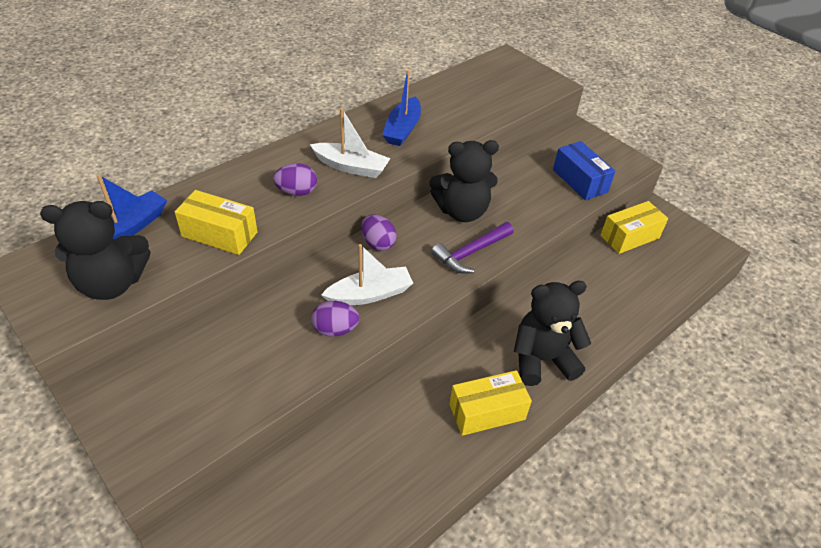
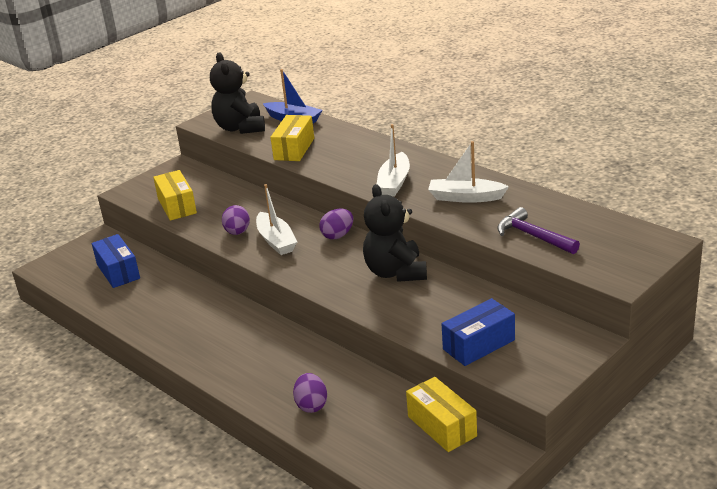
camera: 90 degrees right, 15 degrees down
(297, 192) = (351, 166): purple egg -> purple egg (311, 405)
(304, 506) = (118, 271): none -> blue box
(402, 129) = (465, 197): blue boat -> white boat
(471, 252) = (337, 283): purple hammer -> purple hammer (533, 236)
(487, 411) = (191, 339): yellow box -> yellow box (177, 206)
(542, 359) = (247, 366): black teddy bear -> none

